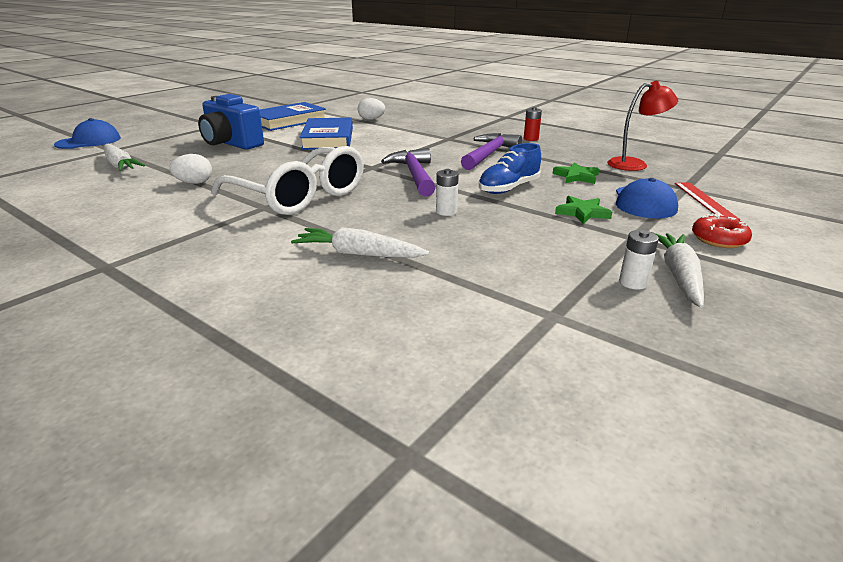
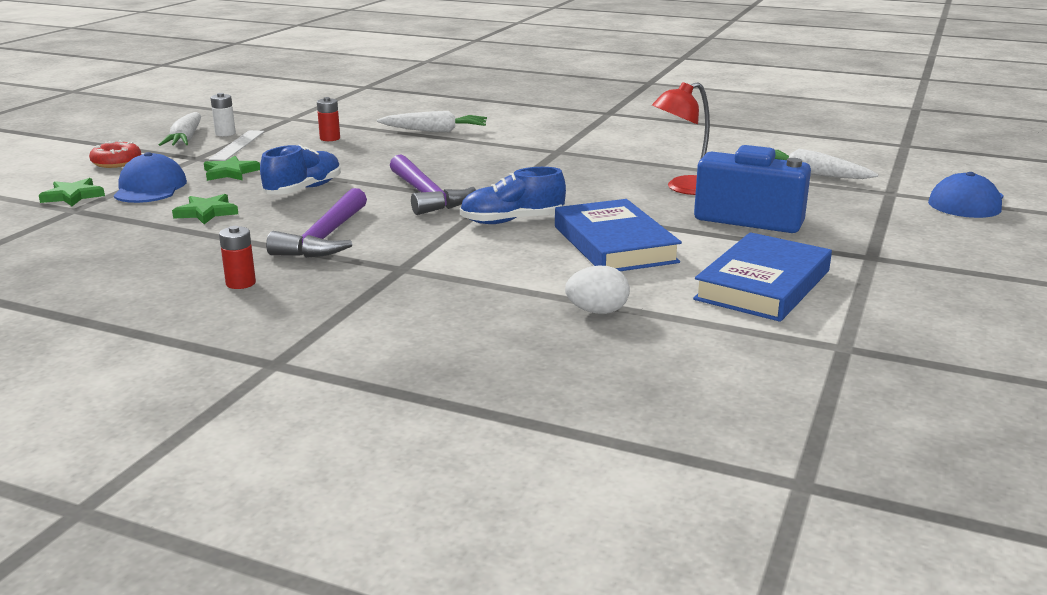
camera: 165 degrees right, 5 degrees down
(194, 183) = (673, 164): white egg -> none
(299, 196) = (537, 162): white glasses -> none
(370, 154) = (512, 221): none -> blue shoe
(446, 212) = (373, 162): white battery -> none
(489, 254) = (330, 138): none -> red battery
(600, 254) = (237, 145): none -> white ruler
(634, 164) = (98, 241): red lamp -> red lamp (683, 188)
(704, 200) = (73, 196): red ruler -> green star

